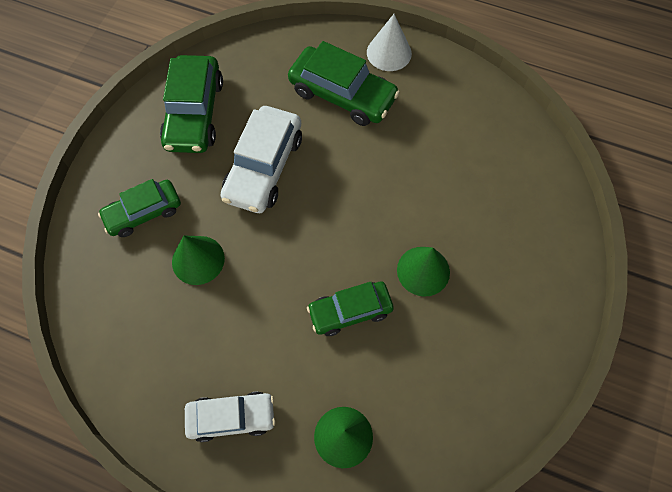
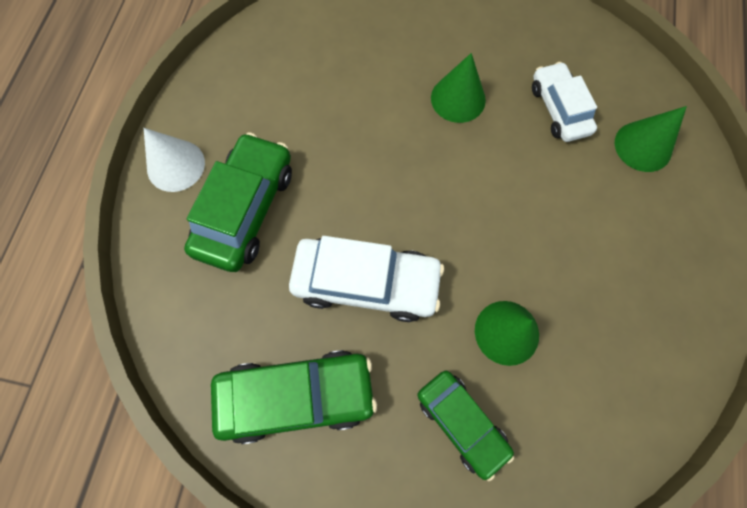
camera: 100 degrees left, 5 degrees up
(231, 417) = (665, 251): white car -> white car (559, 109)
(350, 311) = (520, 159): green car -> none

